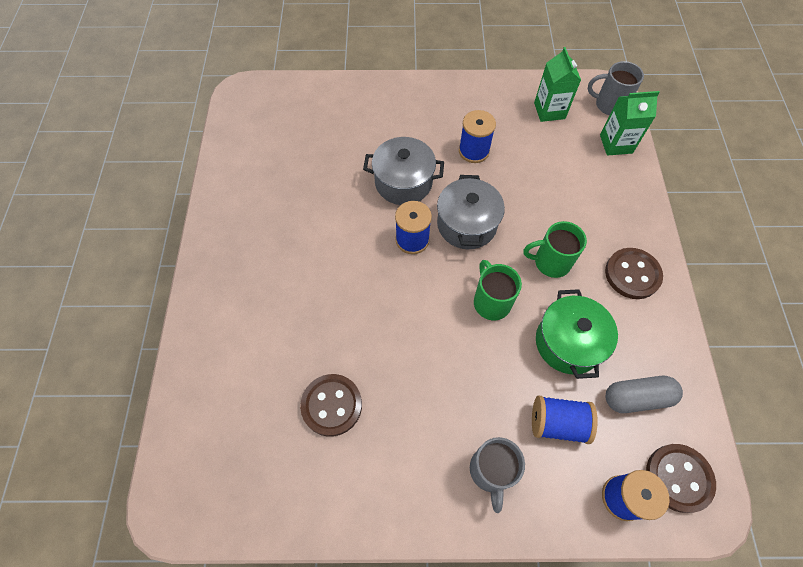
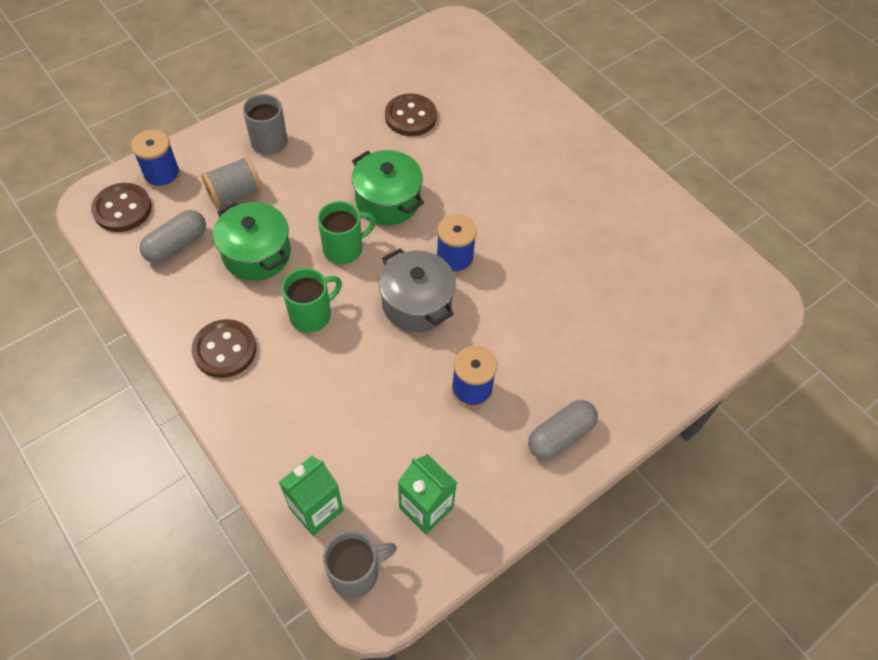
camera: 140 degrees right, 5 degrees down
(403, 182) = (511, 308): grey pot -> none
(424, 324) = (388, 201): none -> green pot
(442, 100) = (560, 436): none -> grey capsule
(491, 302) = (344, 248): green mug -> green mug turned 60 degrees counterclockwise
(558, 423) = (234, 194): blue spool -> grey spool

